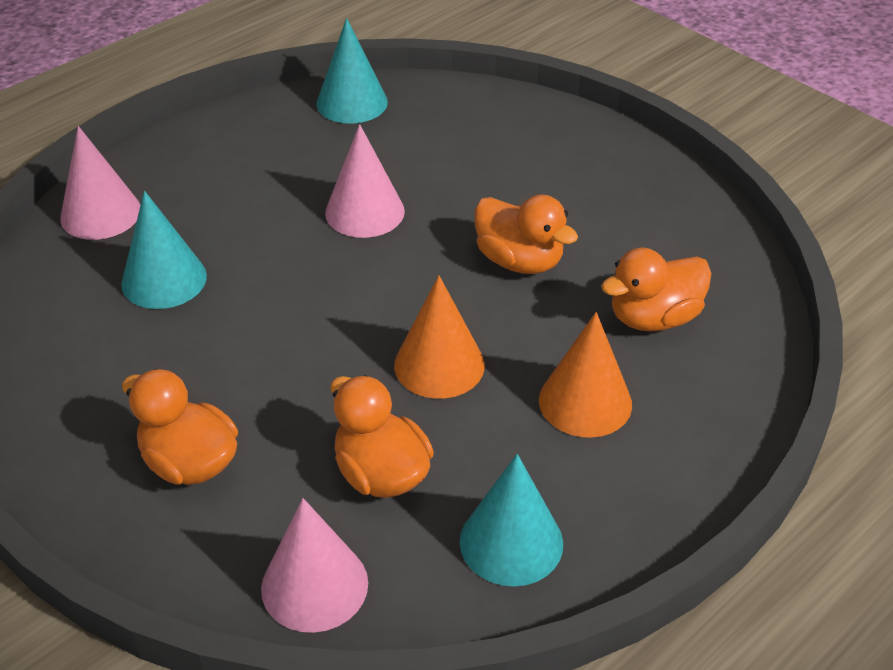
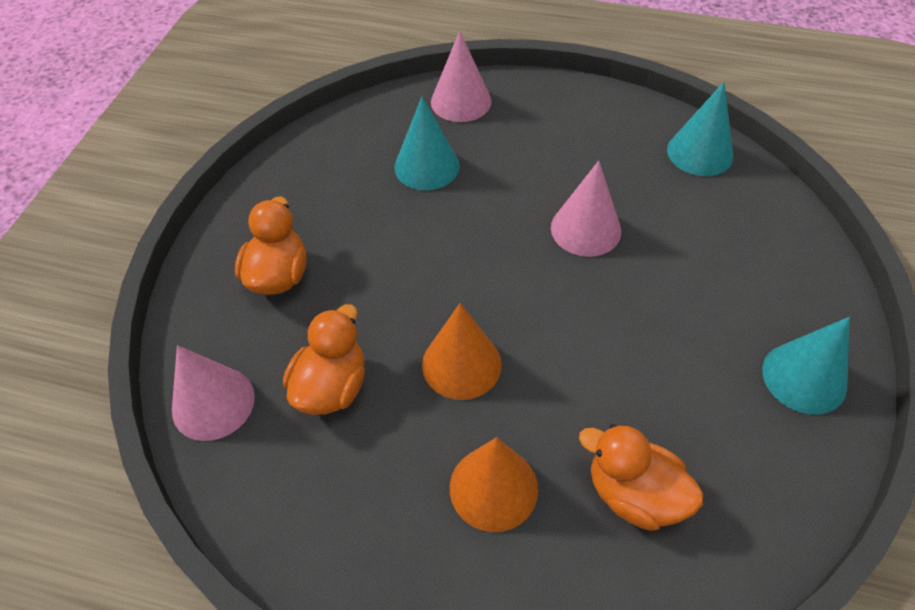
camera: 60 degrees right, 10 degrees up
(511, 542) = (314, 508): turquoise cone -> turquoise cone (804, 377)
(519, 261) = (619, 356): orange duck -> none

